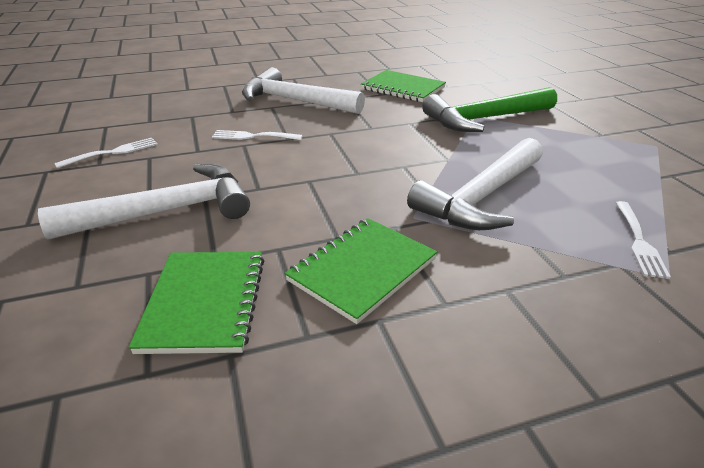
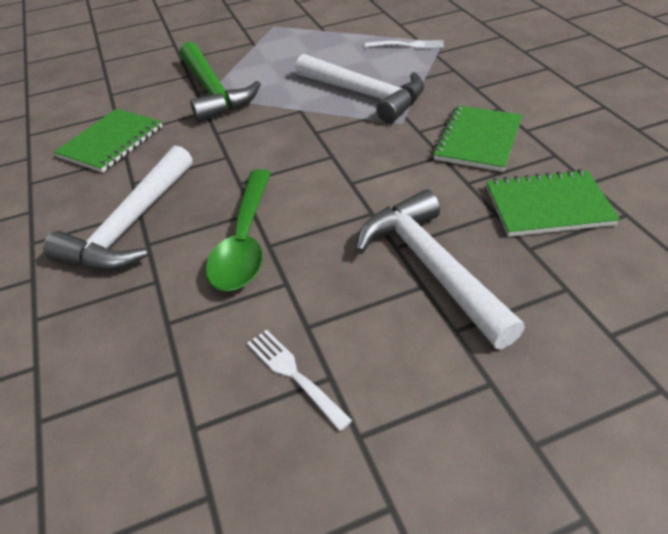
camera: 90 degrees left, 10 degrees up
(254, 136) = (245, 241): white fork -> green spoon
(362, 269) = (478, 140): green notebook -> green notebook turned 75 degrees clockwise

